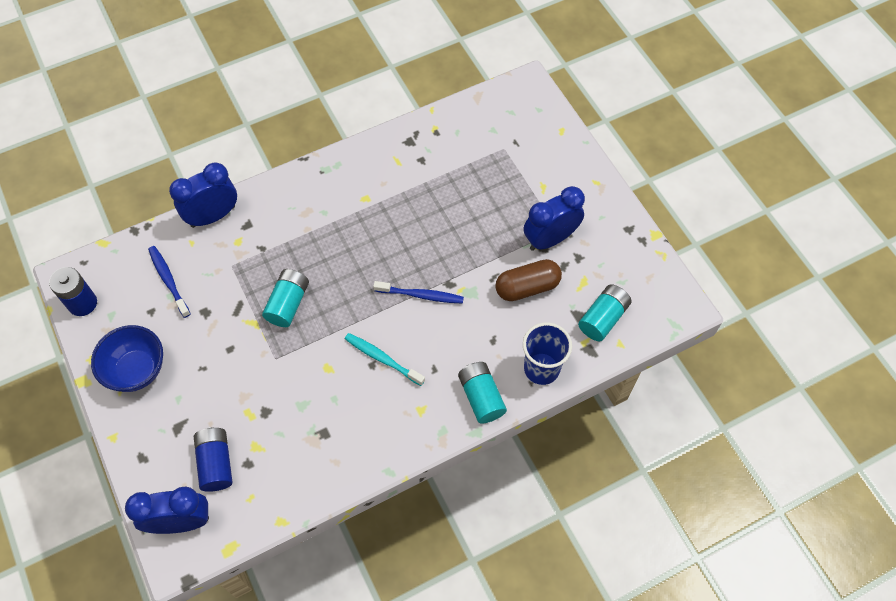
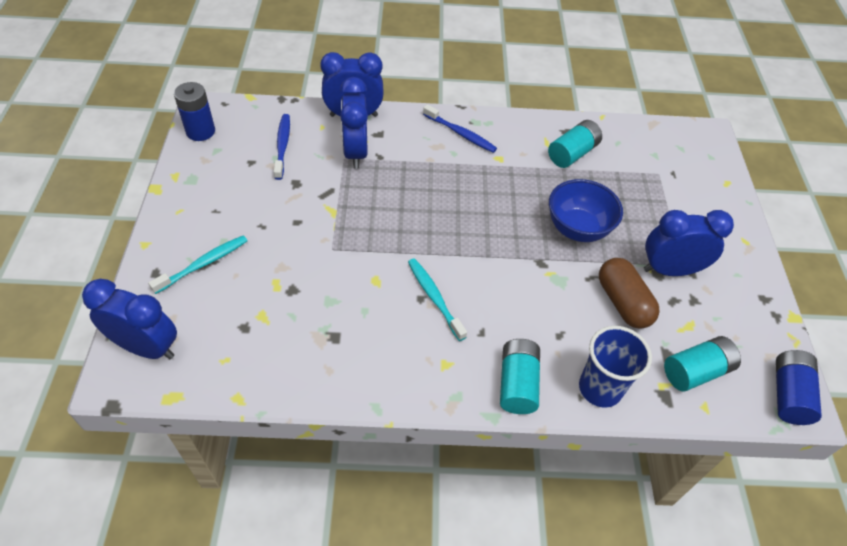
camera: 25 degrees right, 10 degrees down
(137, 370) = (205, 201): blue bowl -> blue bowl (577, 229)
(177, 428) = (203, 264): none -> turquoise toothbrush
(216, 463) = (216, 312): blue battery -> blue battery (788, 394)
(238, 254) = (355, 152): none -> blue clock
(288, 304) = (374, 209): turquoise battery -> turquoise battery (572, 153)
(421, 295) = (506, 260): blue toothbrush -> blue toothbrush (461, 134)
(527, 287) = (623, 302): brown capsule -> brown capsule turned 60 degrees clockwise

